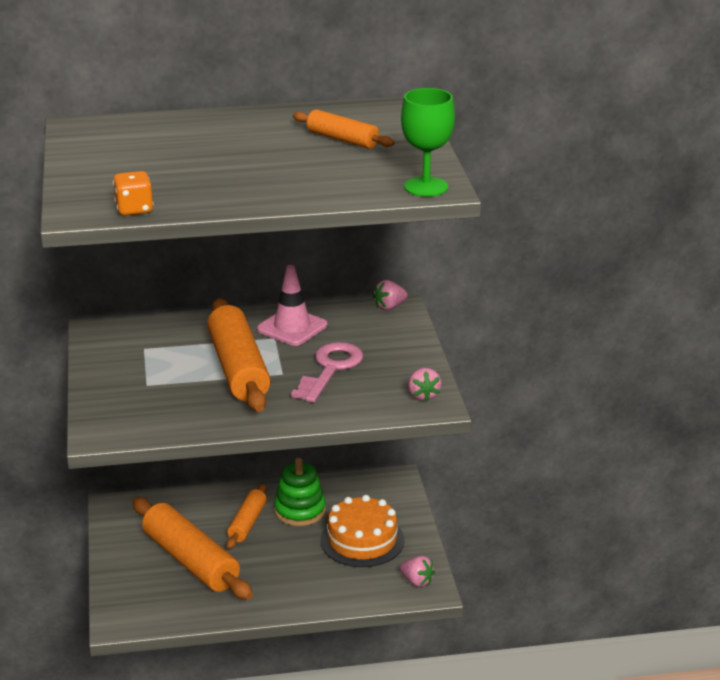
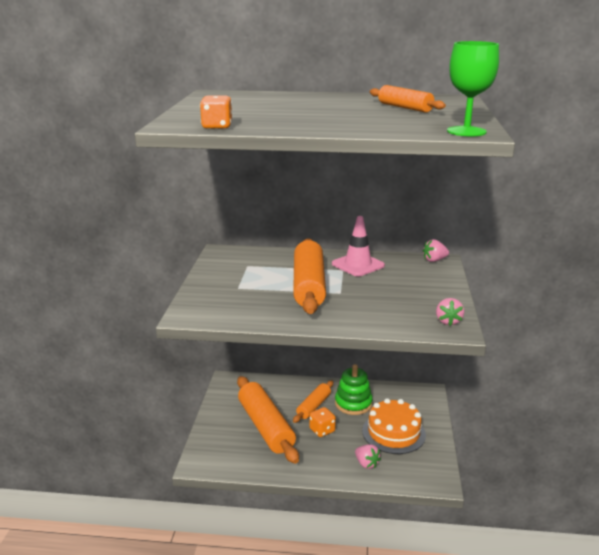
camera: 15 degrees right, 5 degrees down
(268, 553) = (322, 430): none -> orange dice
(330, 369) = (378, 294): pink key -> none
(417, 581) = (429, 472): pink strawberry -> pink strawberry (366, 464)

